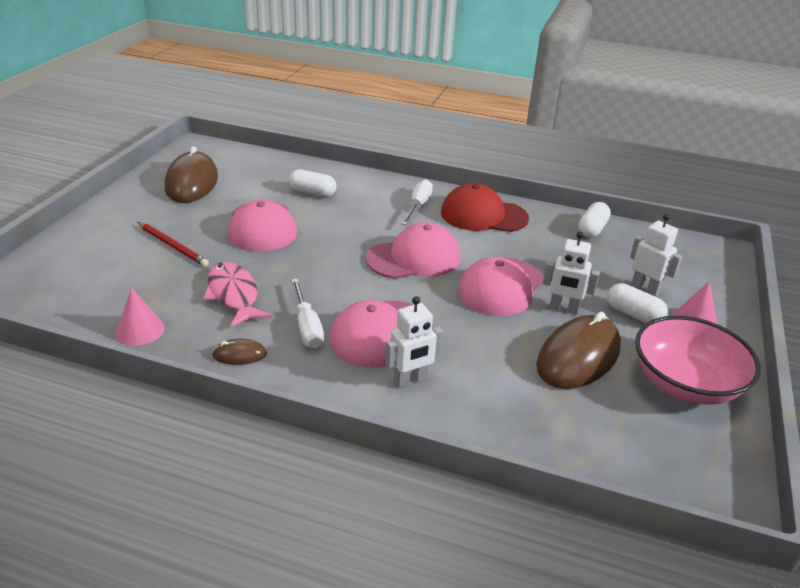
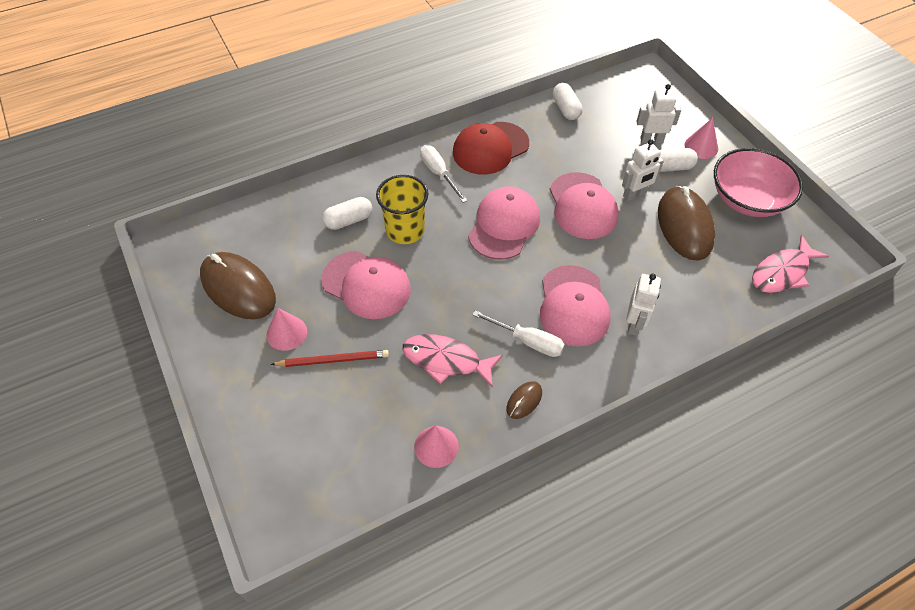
camera: 45 degrees left, 20 degrees up
(175, 217) = (286, 333): none -> pink cone
(338, 218) = (405, 230): none -> yellow cup
(631, 457) = (782, 272): none -> pink fish

